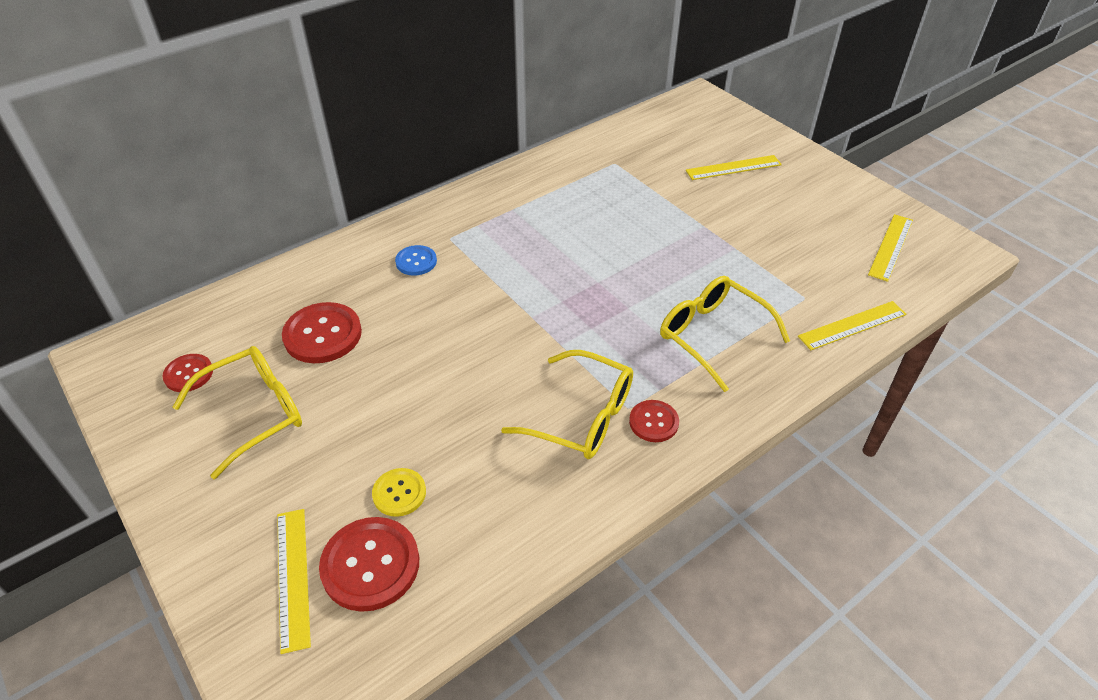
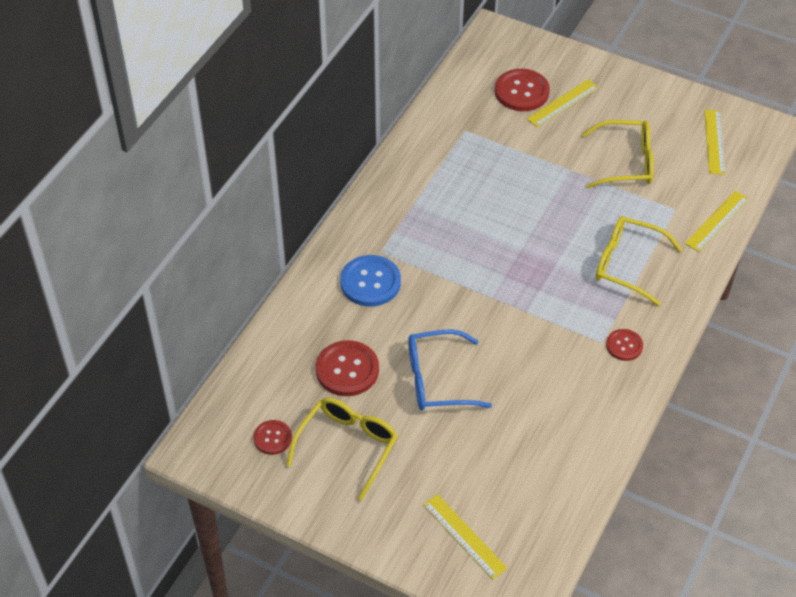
camera: 25 degrees left, 5 degrees up
(370, 565) = (507, 509): red button -> red button (522, 92)
(399, 493) = (491, 459): yellow button -> none
(407, 379) = (437, 380): none -> blue glasses
(416, 261) = (370, 282): blue button -> blue button, size x1.71
(582, 417) = (575, 360): yellow glasses -> yellow glasses (626, 162)

